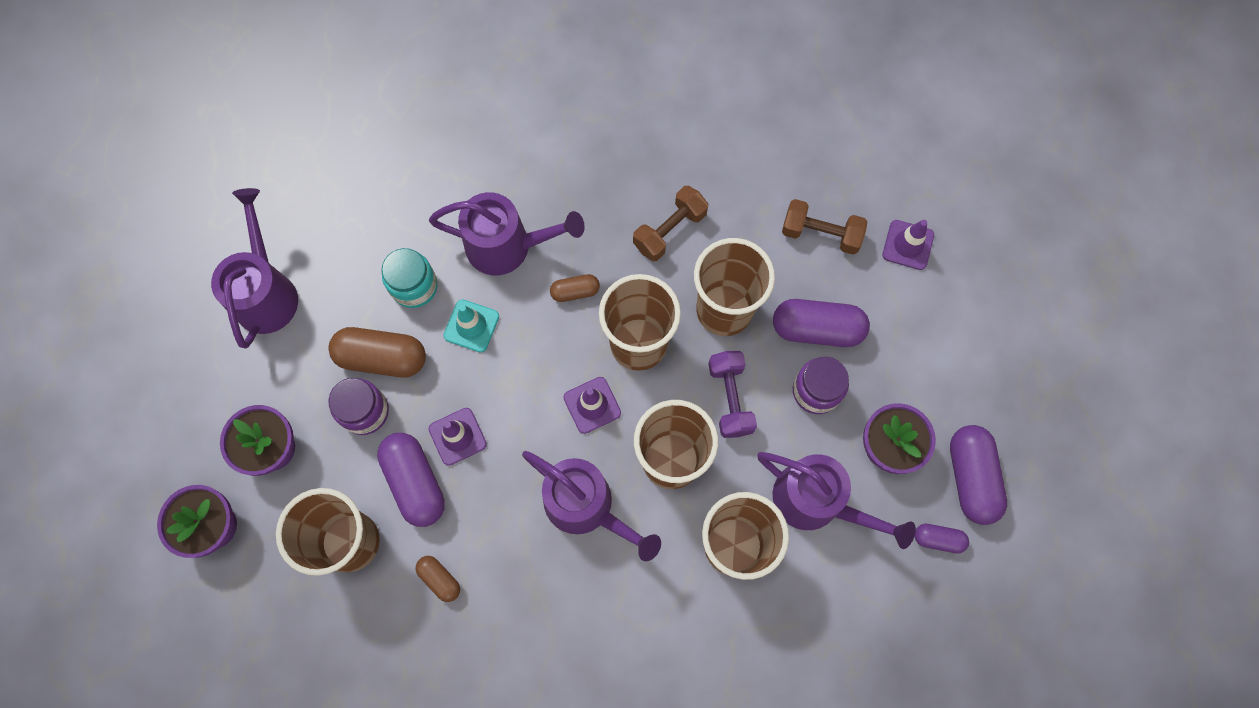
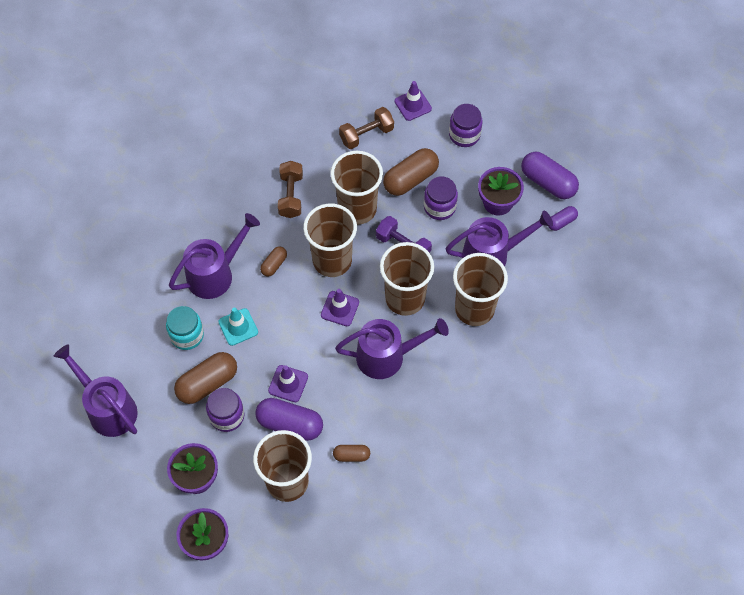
camera: 45 degrees left, 10 degrees down
(817, 329) = (410, 179): purple capsule -> brown capsule
(931, 332) = (464, 135): none -> purple jar

